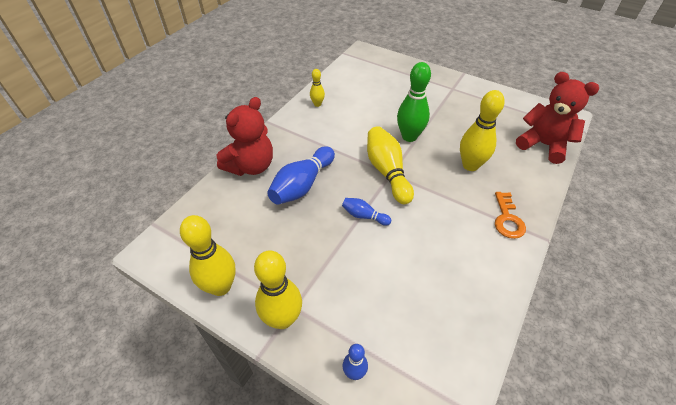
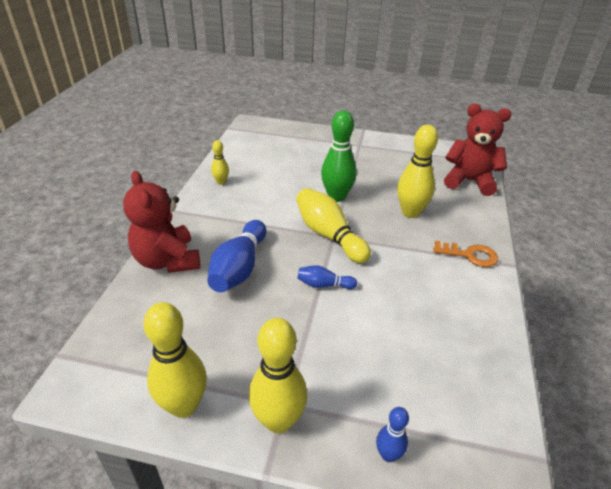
camera: 20 degrees left, 10 degrees down
(251, 166) = (167, 260): red teddy bear -> red teddy bear turned 135 degrees clockwise
(507, 219) = (470, 255): orange key -> orange key turned 60 degrees counterclockwise

